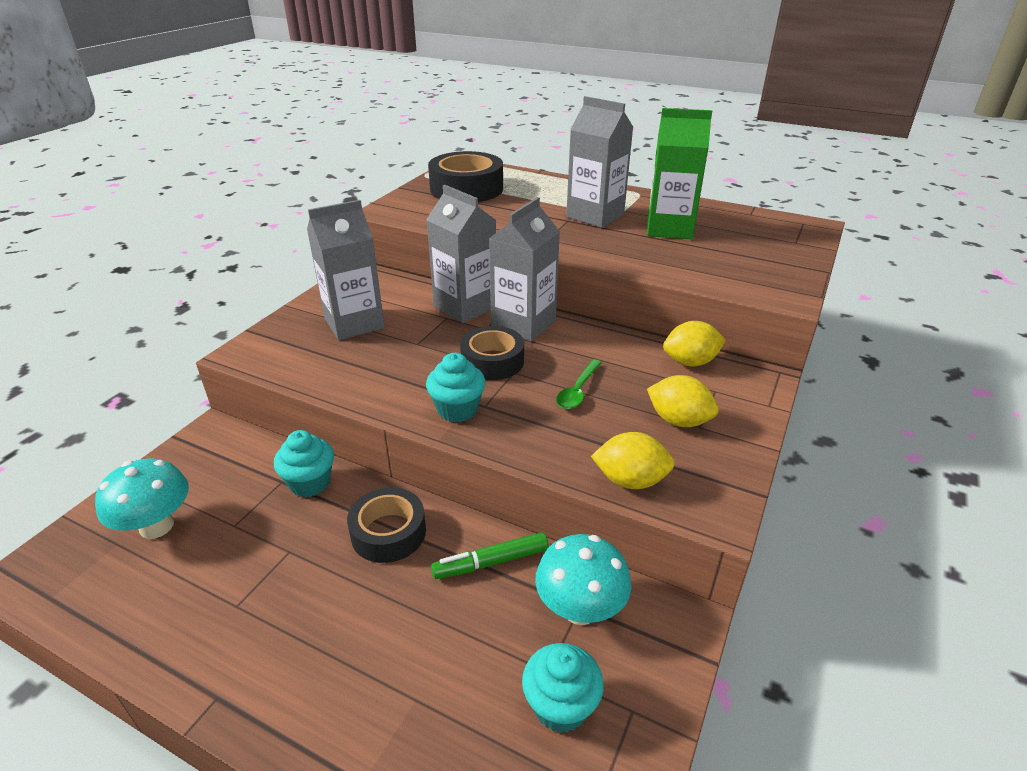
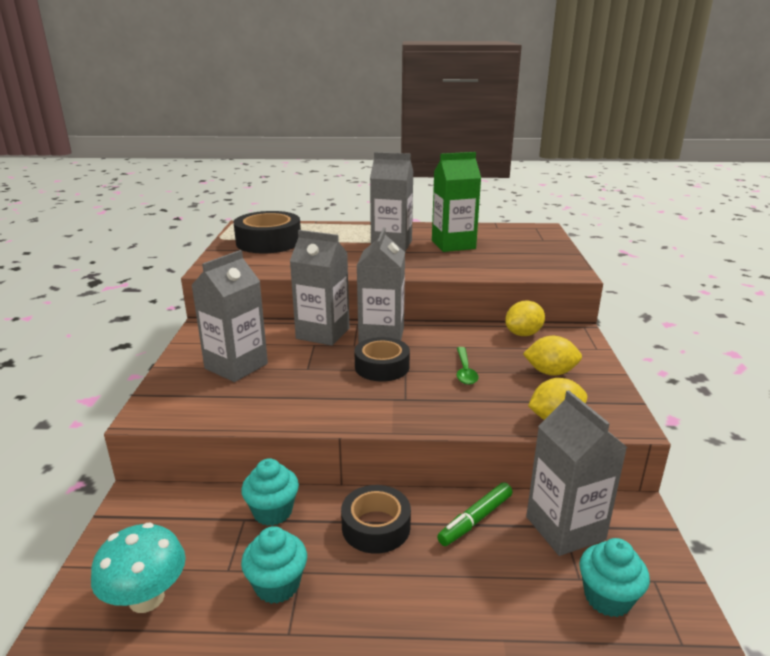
camera: 25 degrees left, 10 degrees down
(457, 409) = (386, 407): turquoise cupcake -> turquoise cupcake (277, 585)
(580, 609) = (565, 528): turquoise mushroom -> grey carton

